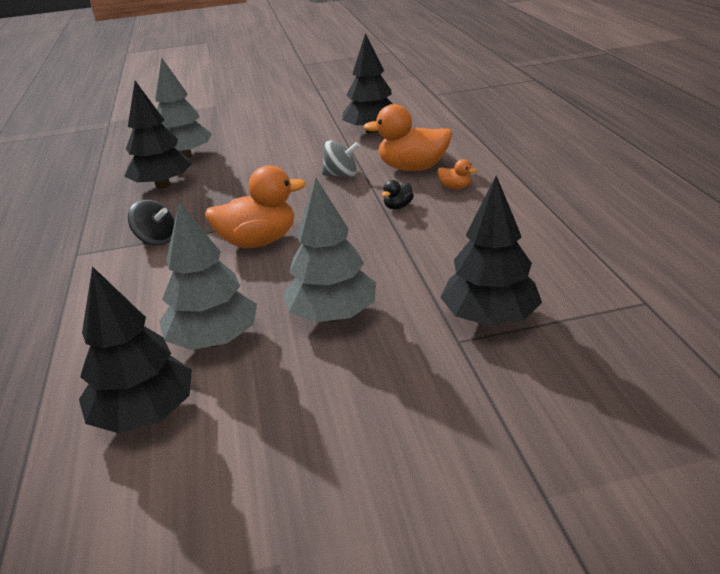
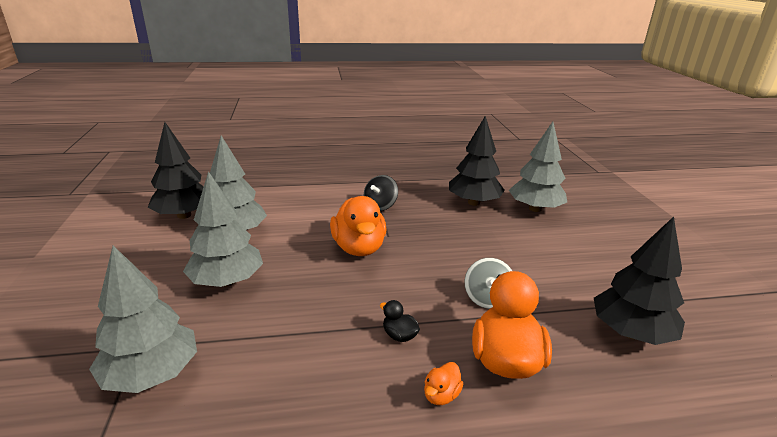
camera: 90 degrees right, 5 degrees down
(489, 318) = (151, 374): black tree -> grey tree

